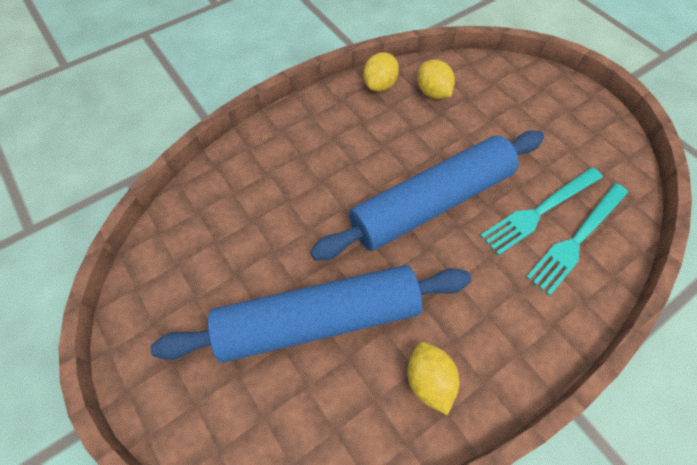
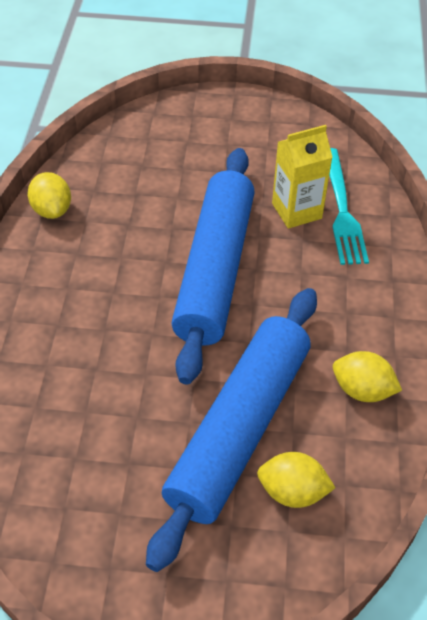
camera: 50 degrees left, 10 degrees down
(432, 92) = (107, 182): yellow lemon -> yellow lemon (292, 491)
(539, 211) = (296, 211): turquoise fork -> yellow carton

